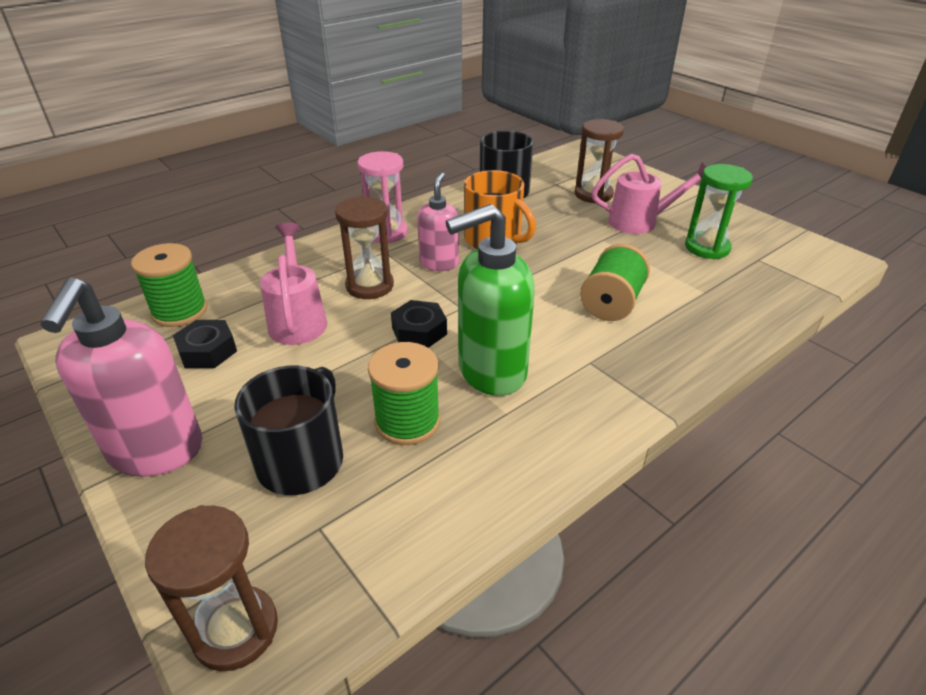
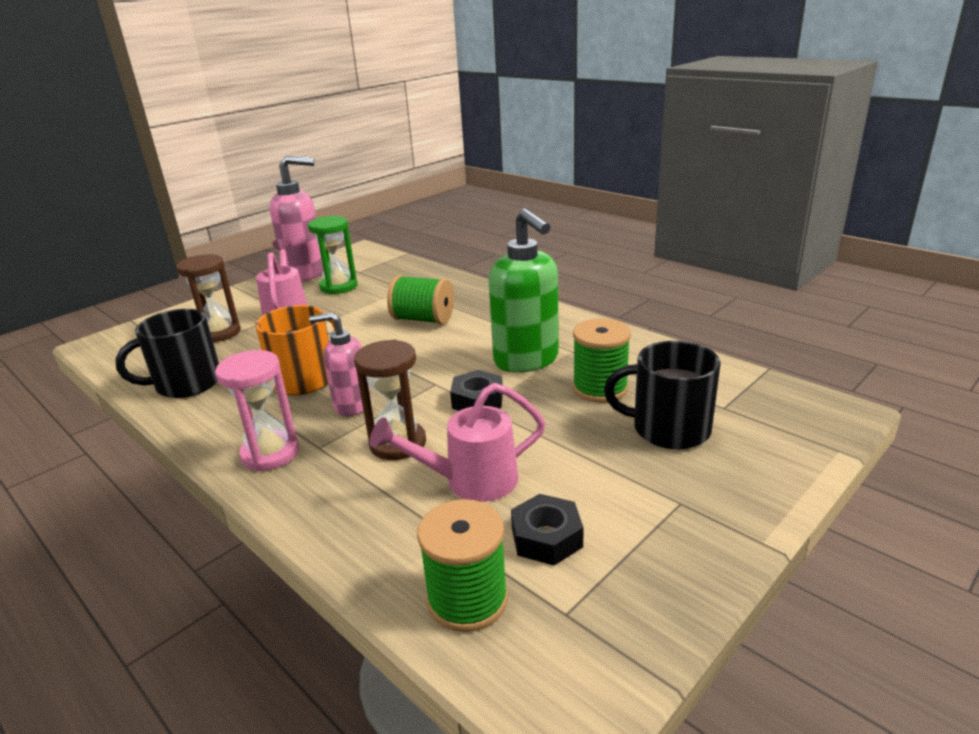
camera: 95 degrees left, 10 degrees down
(156, 452) = (711, 519): pink soap dispenser -> pink soap dispenser (306, 273)
(235, 630) = (822, 421): brown hourglass -> none

